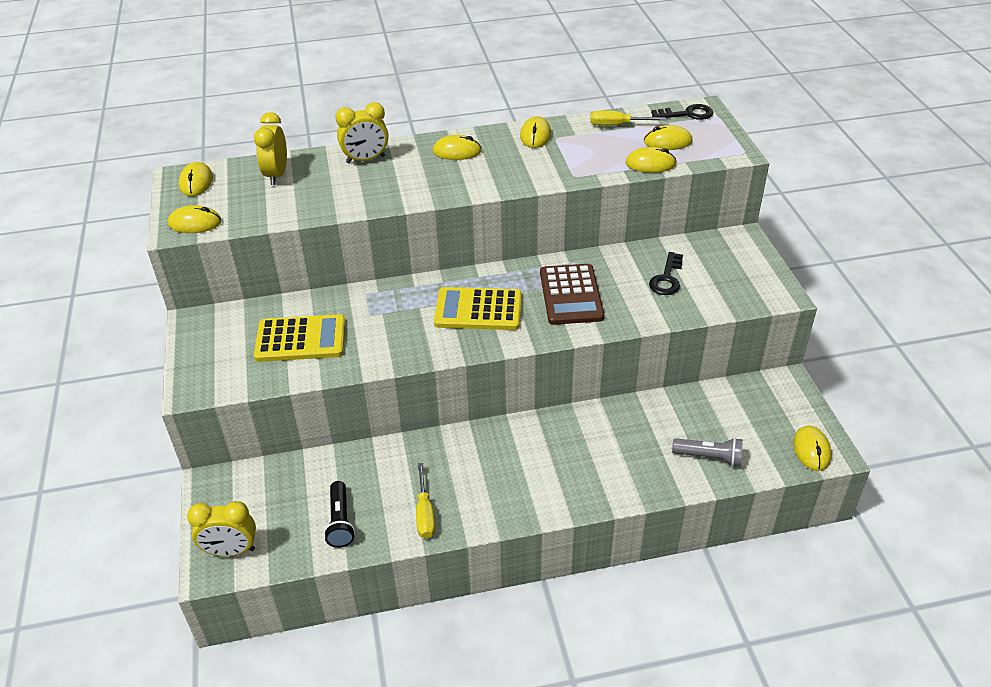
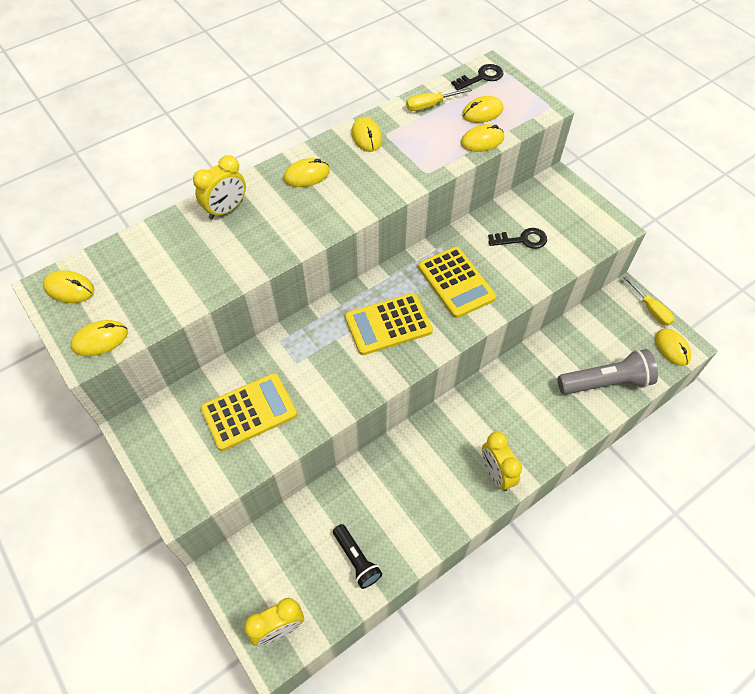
camera: 25 degrees left, 15 degrees up
(196, 182) = (69, 289): yellow mouse -> yellow mouse turned 45 degrees counterclockwise
(276, 175) = (148, 254): yellow clock -> yellow clock (496, 474)
(425, 513) = (421, 522): yellow screwdriver -> yellow screwdriver (651, 309)
(571, 295) = (456, 282): brown calculator -> yellow calculator
(667, 278) = (522, 240): black key -> black key turned 90 degrees counterclockwise
(709, 457) = (606, 382): grey flashlight -> grey flashlight, size x1.63

